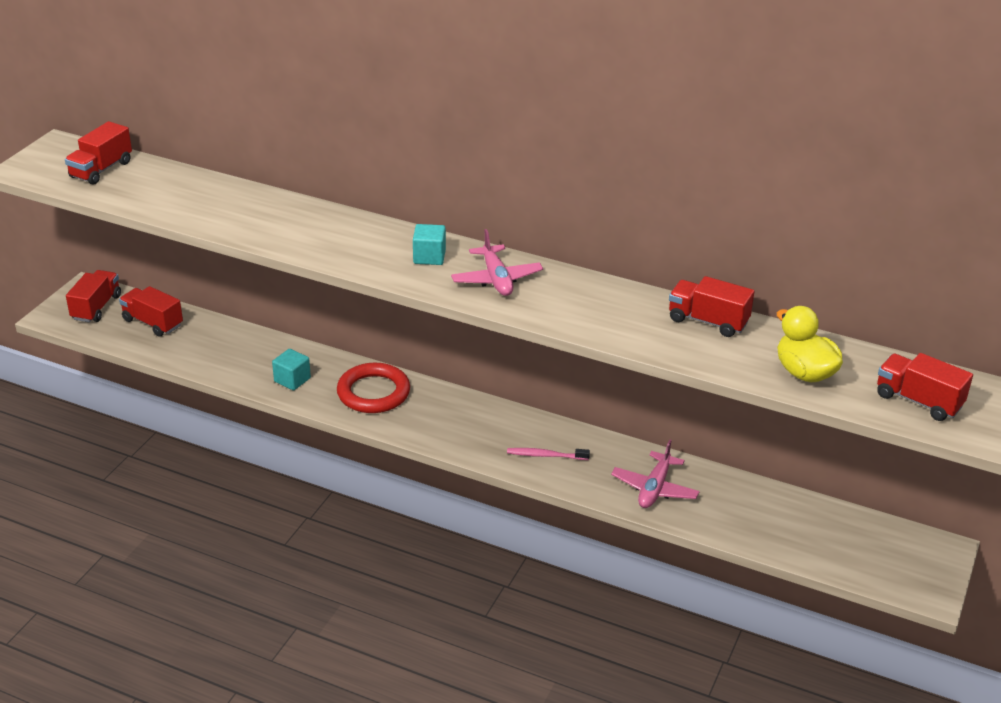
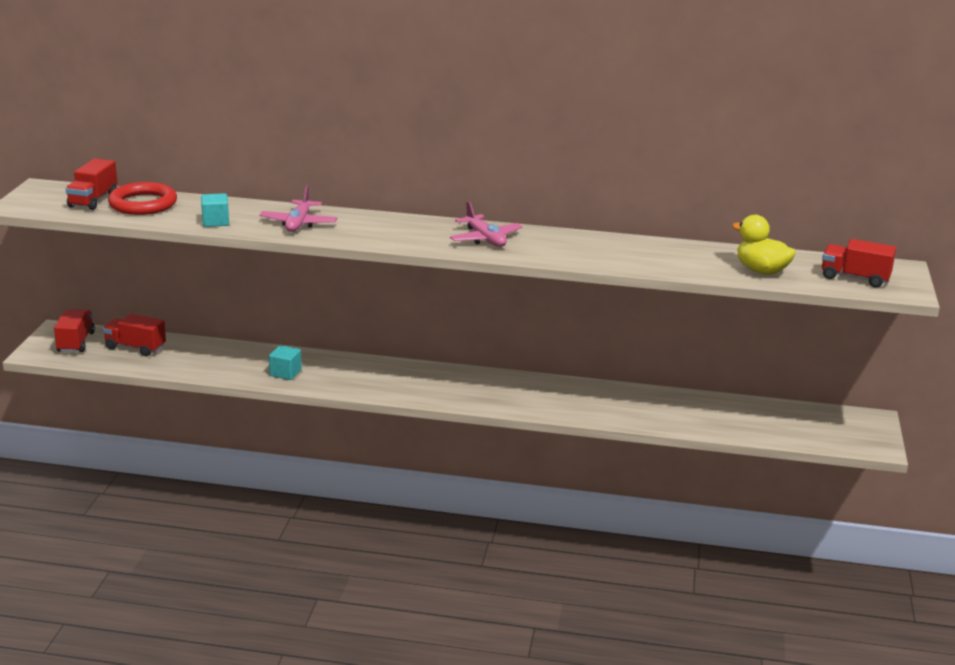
camera: 15 degrees left, 10 degrees down
(373, 393) = (362, 374): red ring -> red ring (143, 204)
(429, 257) = (420, 230): turquoise cube -> turquoise cube (215, 222)
(545, 455) = (531, 398): pink toothbrush -> none
(654, 488) = (631, 409): pink plane -> pink plane (299, 223)
(708, 321) = (669, 248): red truck -> none

